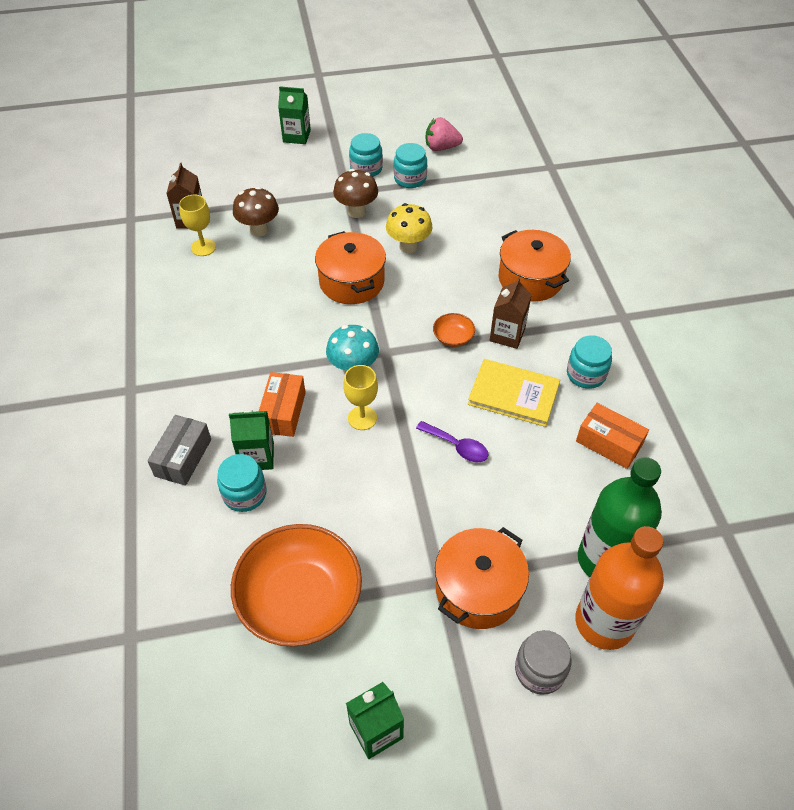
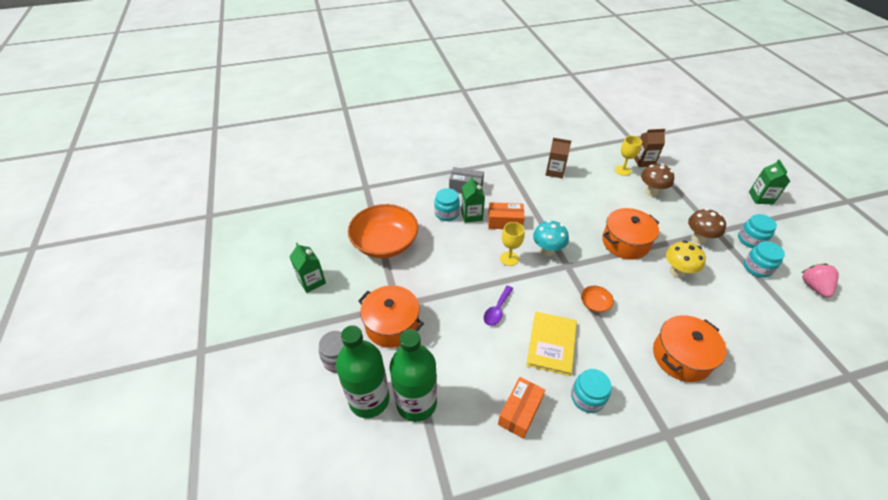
camera: 85 degrees right, 5 degrees down
(507, 335) = (610, 339): brown carton -> brown carton (555, 171)
(604, 622) = (369, 399): orange bottle -> green bottle

